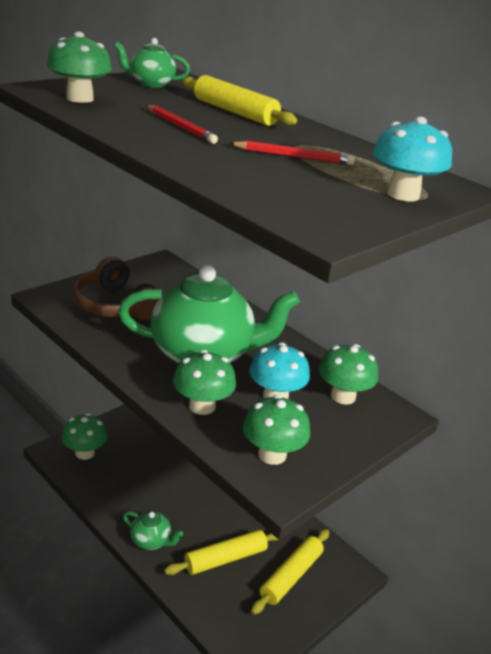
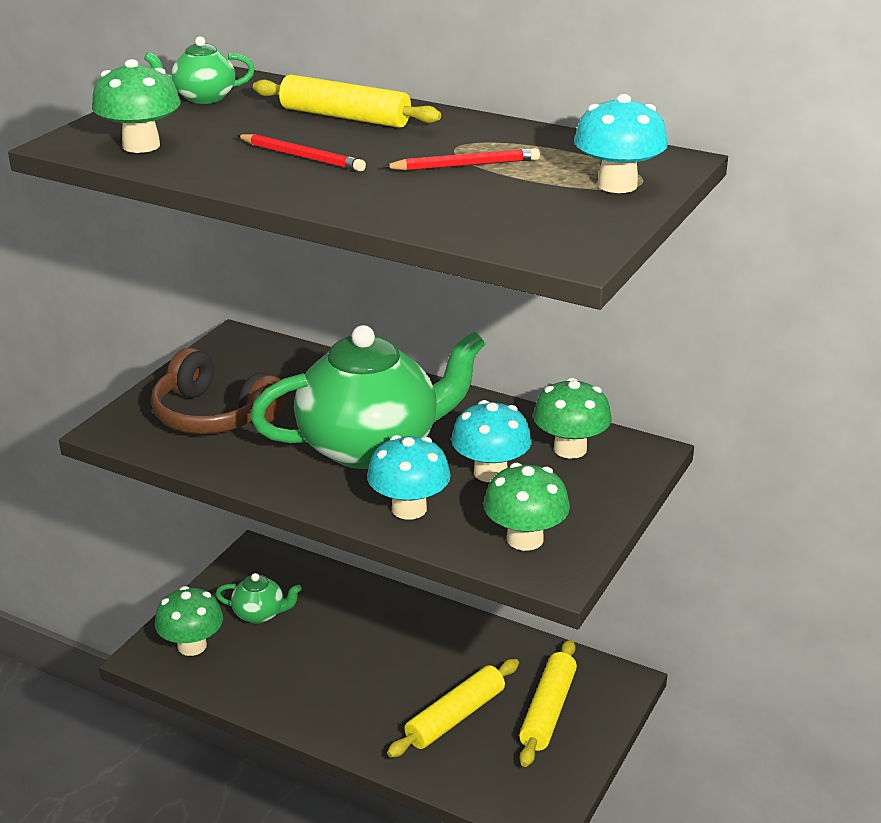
camera: 15 degrees left, 0 degrees up
(151, 541) = (347, 726): green teapot -> green teapot (260, 614)
(202, 406) = (409, 509): green mushroom -> turquoise mushroom

